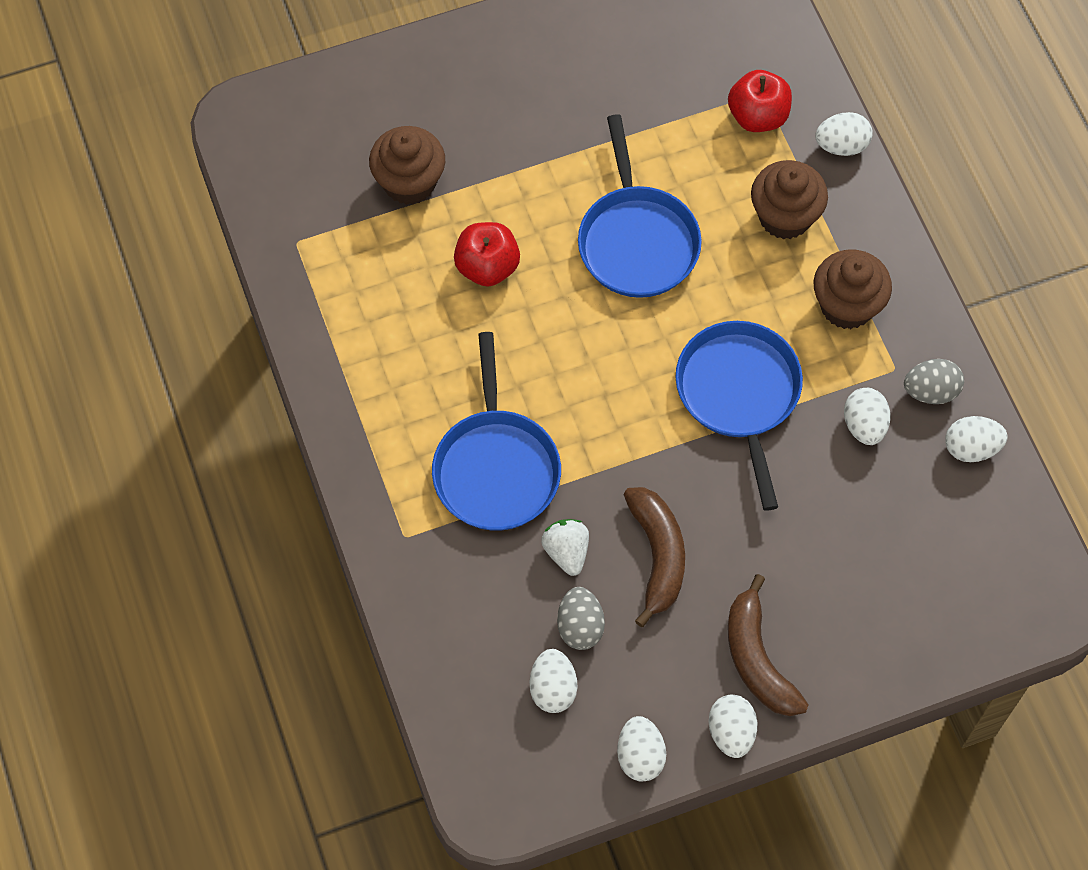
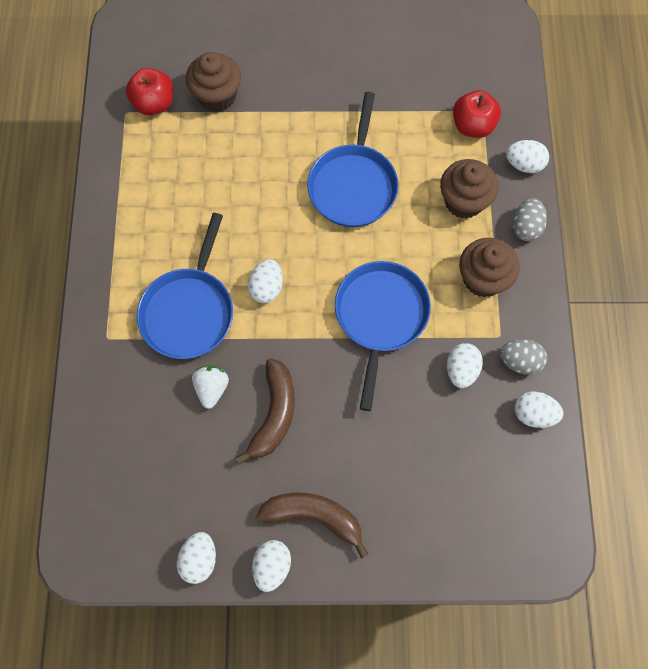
camera: 20 degrees right, 5 degrees up
(487, 267) = (244, 170): red apple -> red apple (154, 103)
(553, 688) = (159, 485): white egg -> white egg (266, 288)
(580, 626) = (198, 446): grey egg -> grey egg (526, 227)
(757, 659) = (314, 517): brown banana -> brown banana turned 105 degrees clockwise

